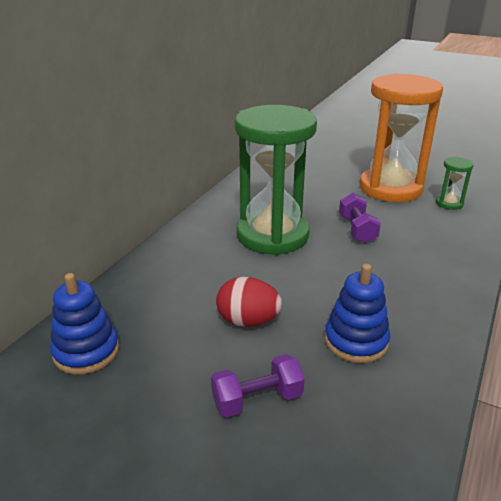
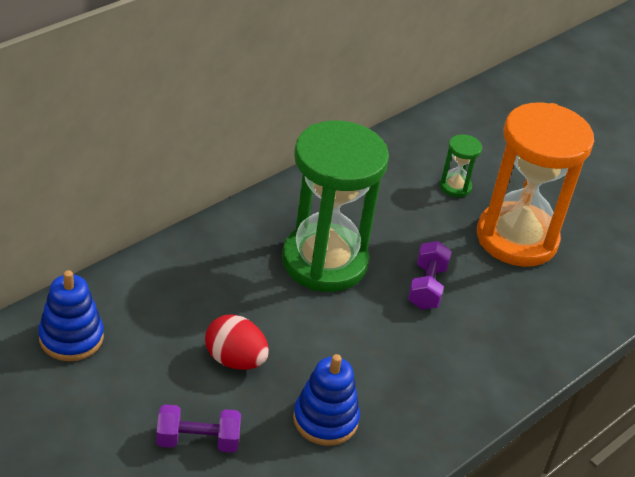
camera: 15 degrees right, 10 degrees up
(449, 203) = (571, 287): green hourglass -> green hourglass (455, 187)

